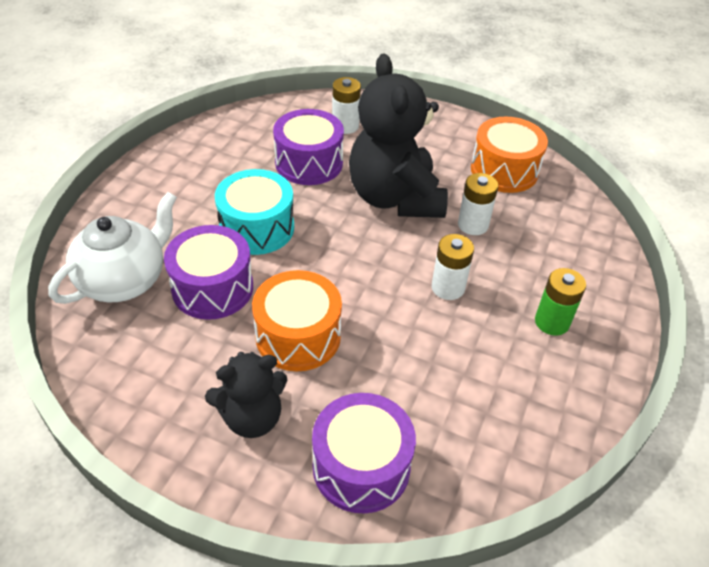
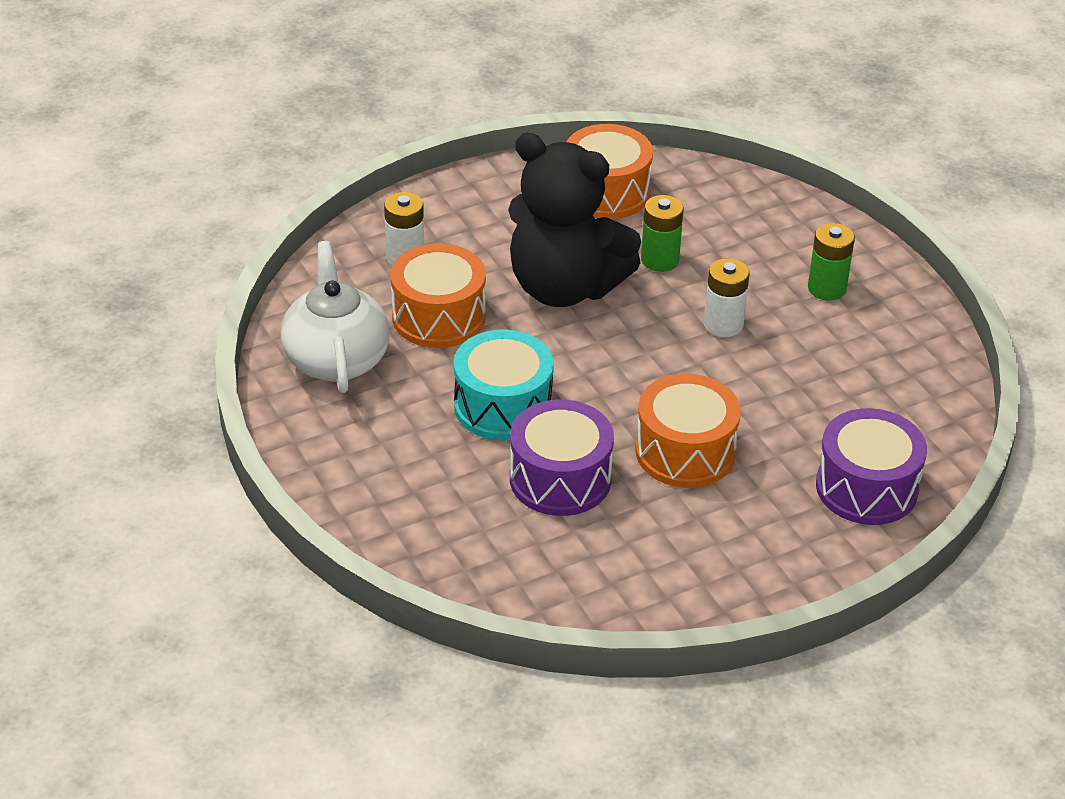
camera: 50 degrees left, 5 degrees down
(124, 280) = (481, 538): white teapot -> white teapot (336, 359)
(252, 417) = (752, 528): black teddy bear -> none
(309, 163) = (438, 317): purple drum -> orange drum
(473, 225) = (659, 260): white battery -> green battery

